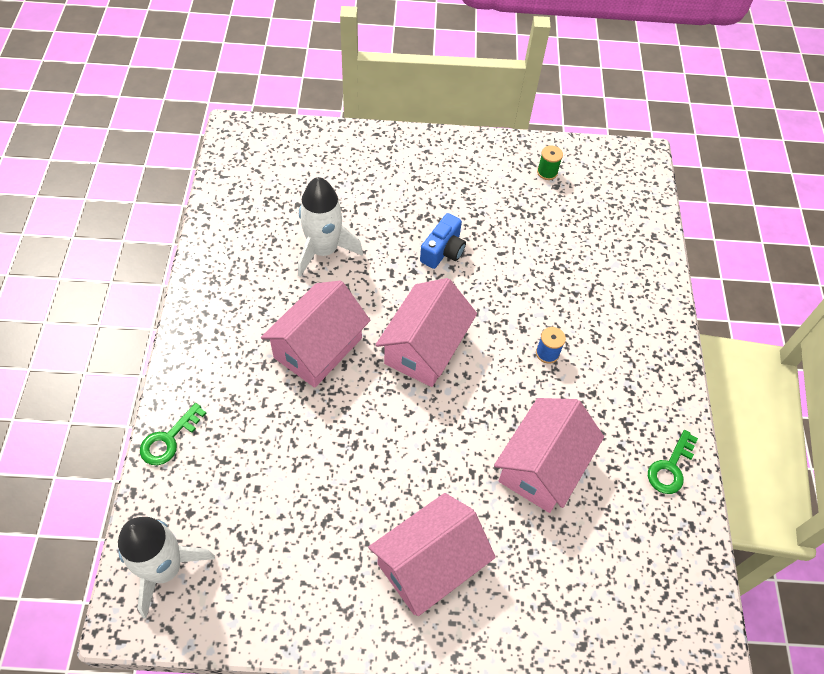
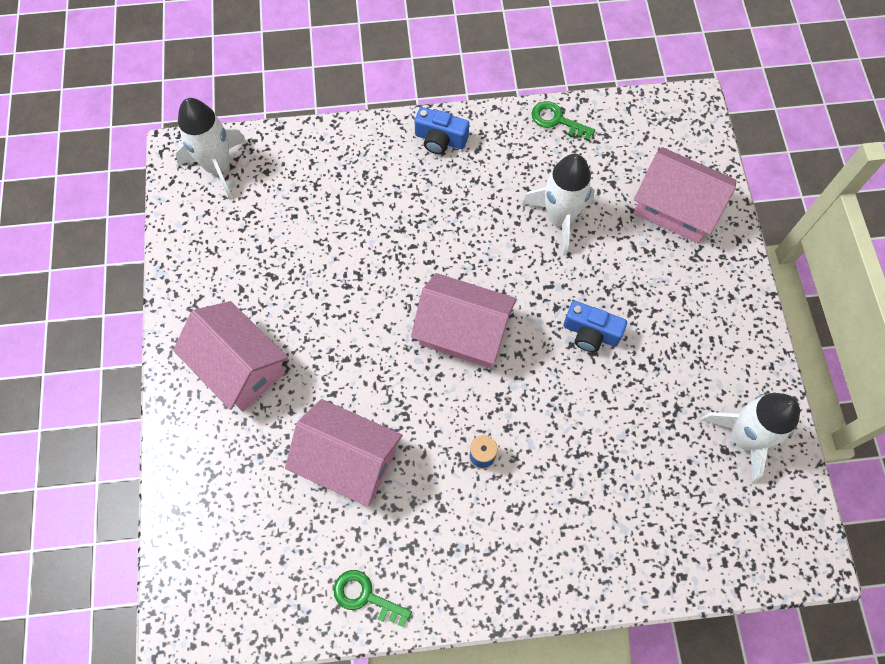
camera: 85 degrees right, 10 degrees up
(169, 439) = (329, 140): green key -> green key (557, 120)
(205, 332) = (440, 140): none -> blue camera
(318, 348) = (443, 235): pink house -> pink house (675, 208)
(547, 172) = (743, 437): green spool -> white rocket

